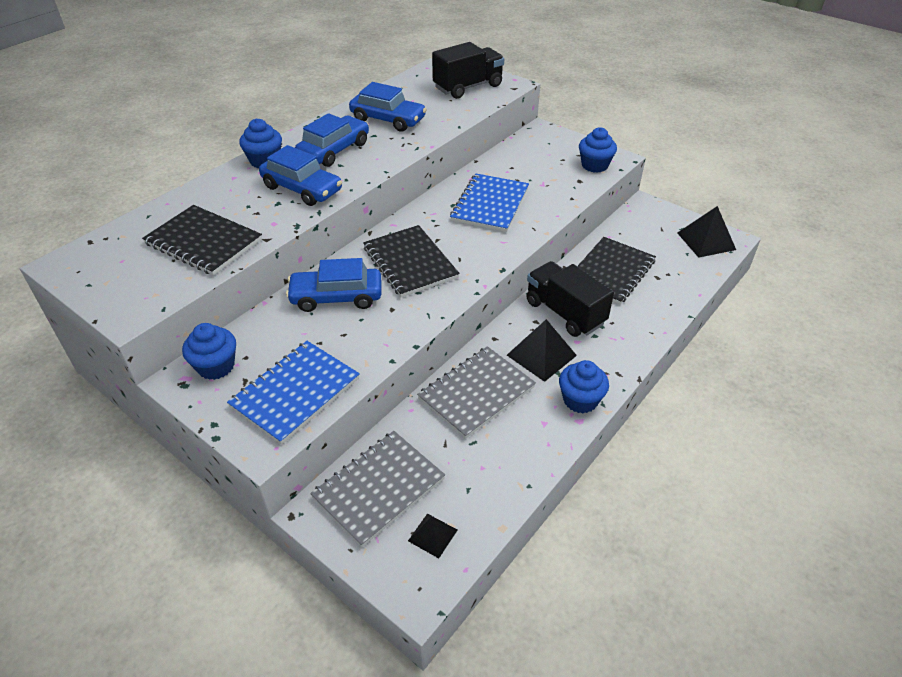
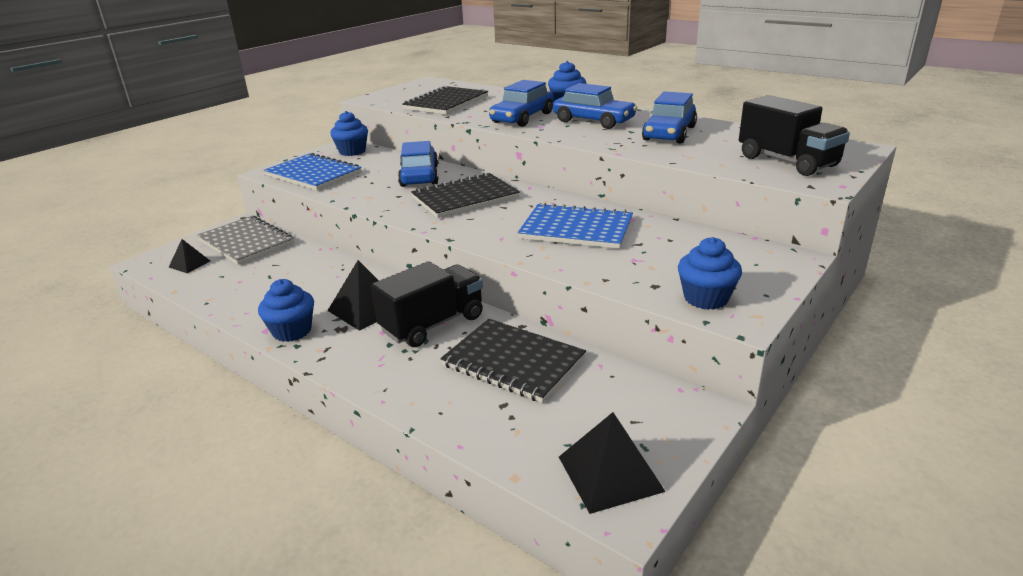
camera: 90 degrees right, 15 degrees down
(476, 393) = (326, 275): grey notebook -> none

